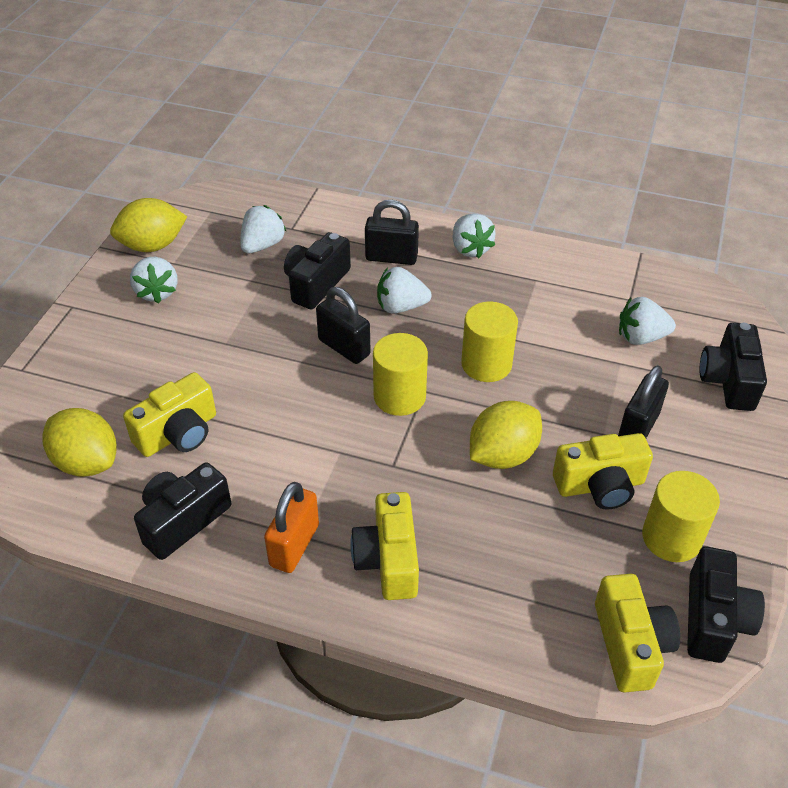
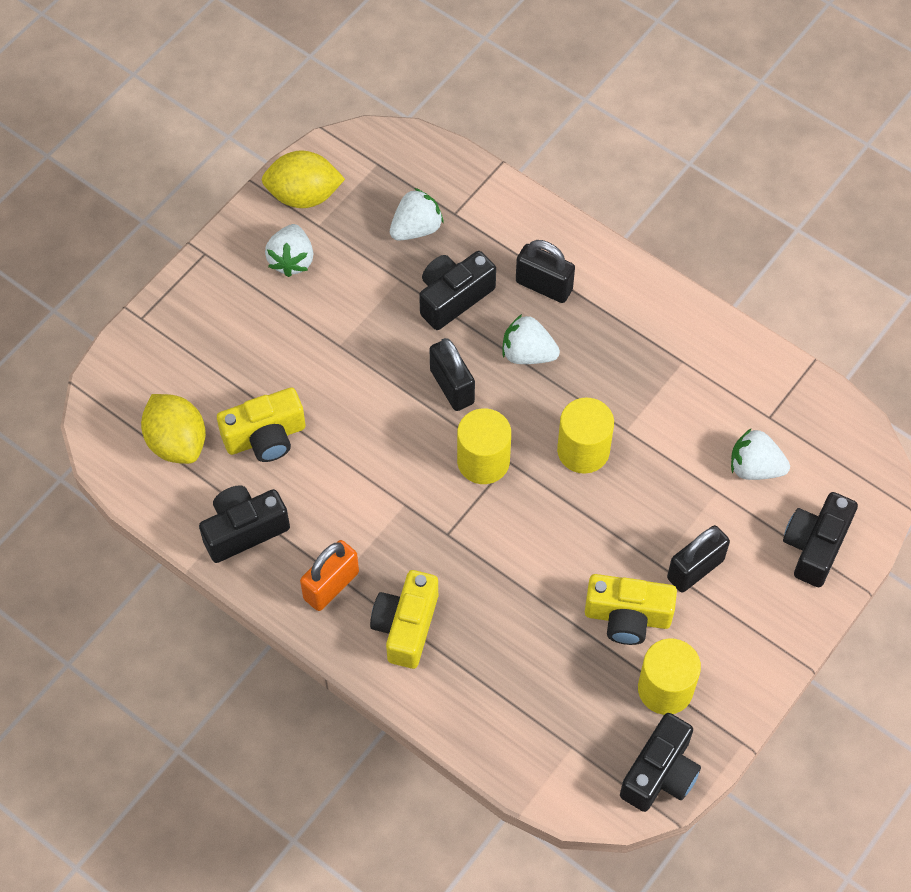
camera: 20 degrees right, 15 degrees up
(470, 249) = (632, 299): white strawberry -> none
(502, 455) = (552, 556): yellow lemon -> none
(630, 644) = (577, 770): yellow camera -> none

